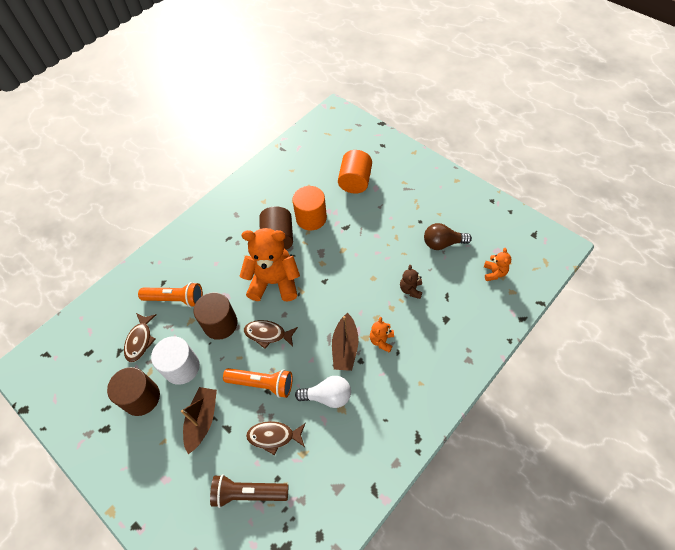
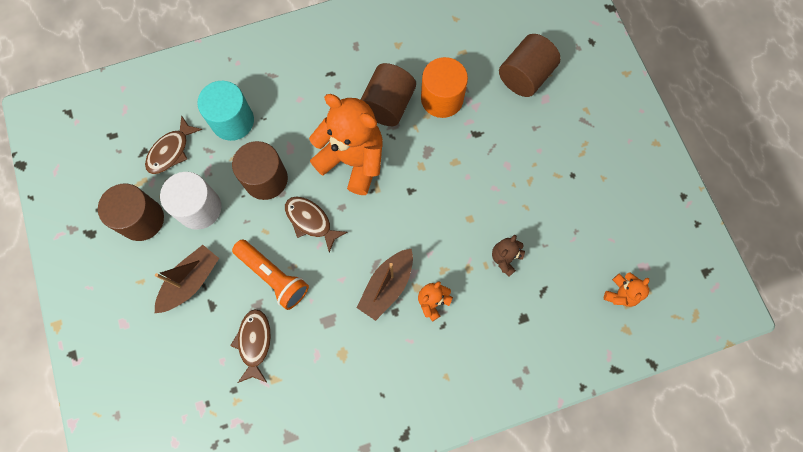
camera: 25 degrees right, 15 degrees up
(175, 299) = (232, 121): orange flashlight -> turquoise cylinder
(248, 493) = (197, 387): brown flashlight -> none
(274, 436) = (254, 343): brown fish -> brown fish turned 60 degrees clockwise
(327, 396) = (335, 332): white light bulb -> none
(355, 181) = (525, 76): orange cylinder -> brown cylinder
(442, 243) = (582, 220): brown light bulb -> none

